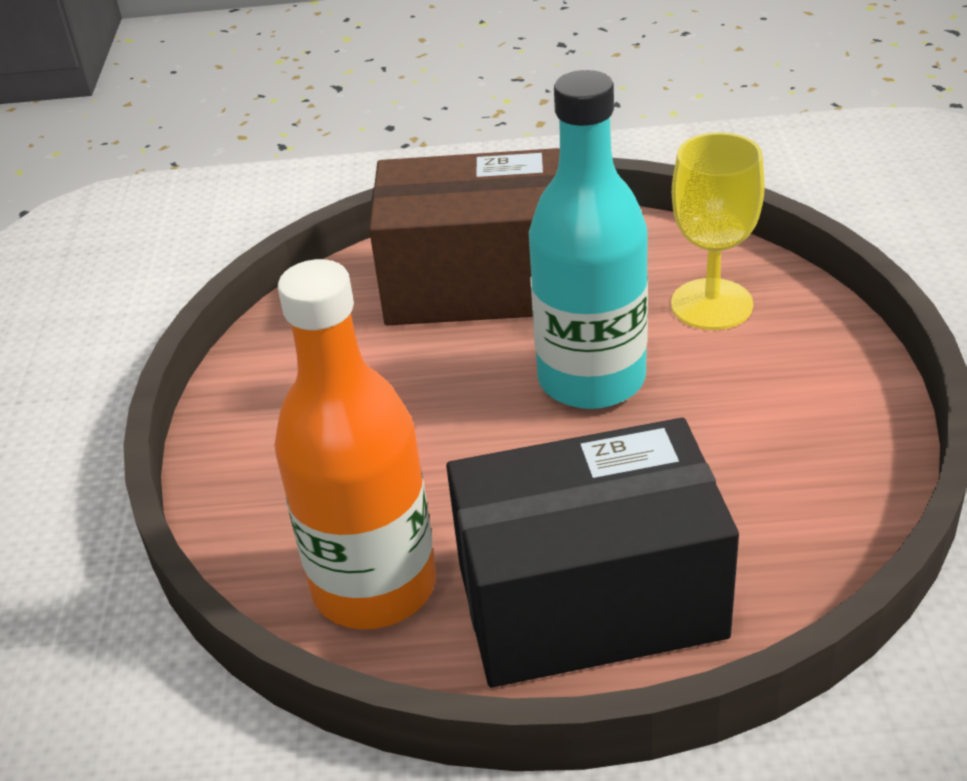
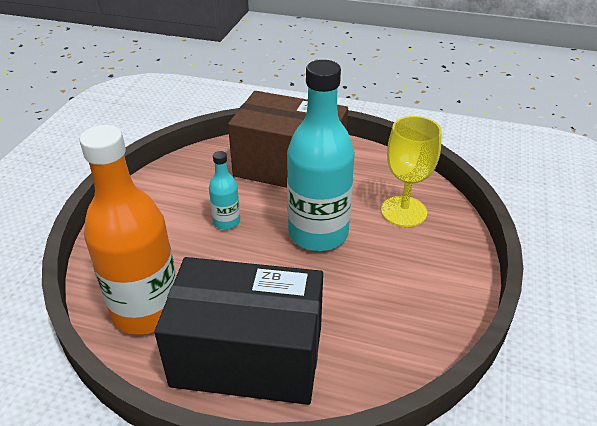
camera: 15 degrees right, 0 degrees up
(422, 404) = (226, 222): none -> turquoise bottle

